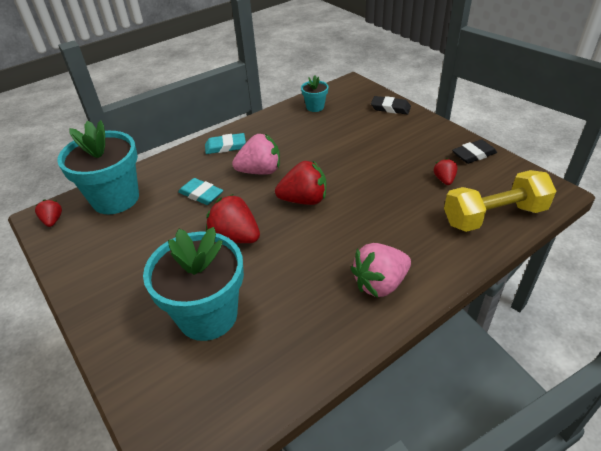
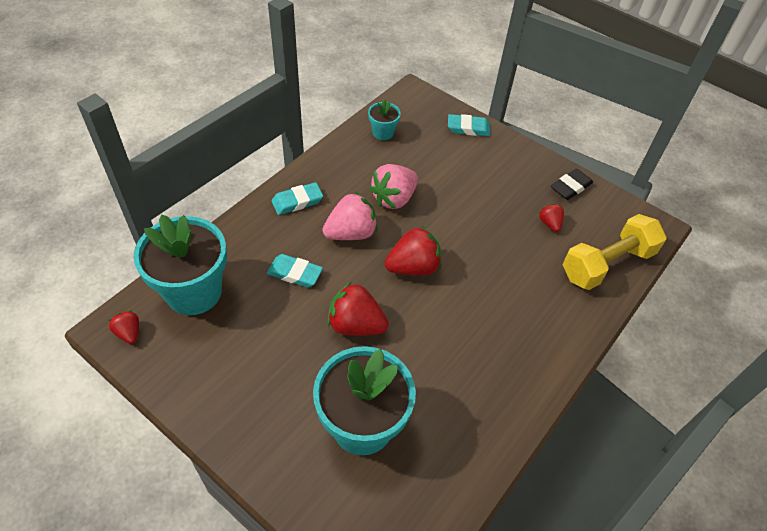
camera: 20 degrees left, 10 degrees up
(380, 284) = (521, 360): pink strawberry -> pink strawberry (394, 198)
(390, 108) = (468, 128): black eraser -> turquoise eraser

